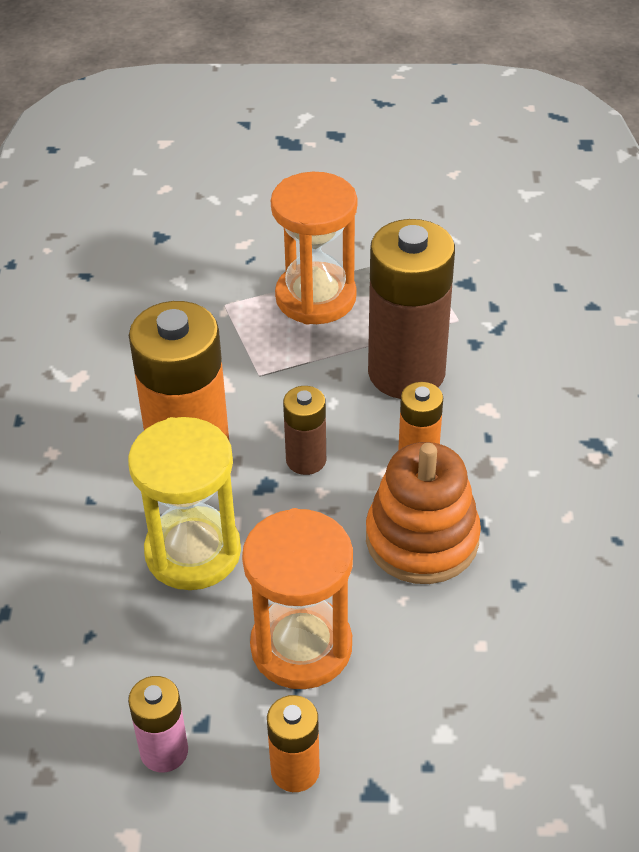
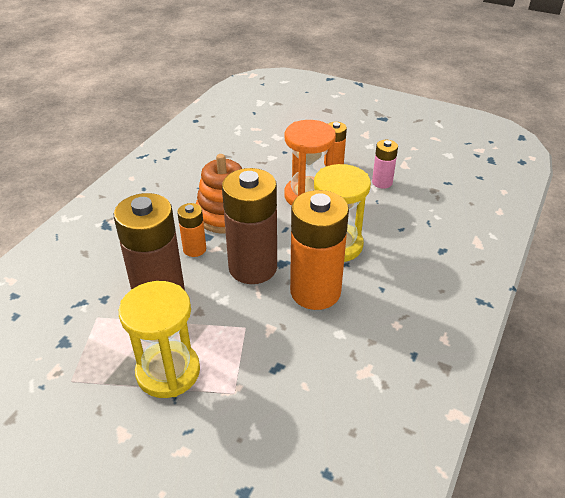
camera: 155 degrees left, 5 degrees down
(306, 460) = (253, 267): brown battery -> brown battery, size x2.02
(315, 297) = (168, 371): orange hourglass -> yellow hourglass

